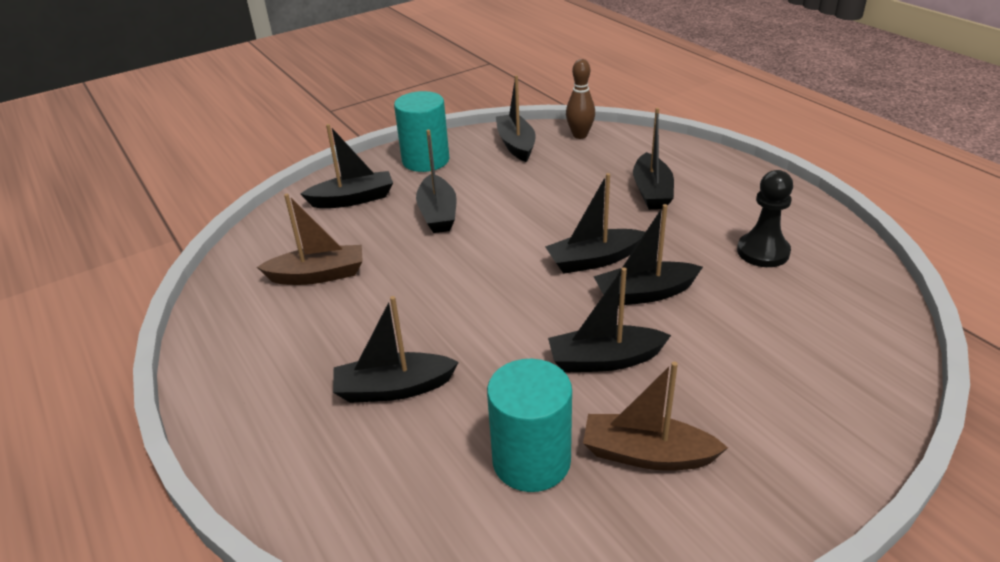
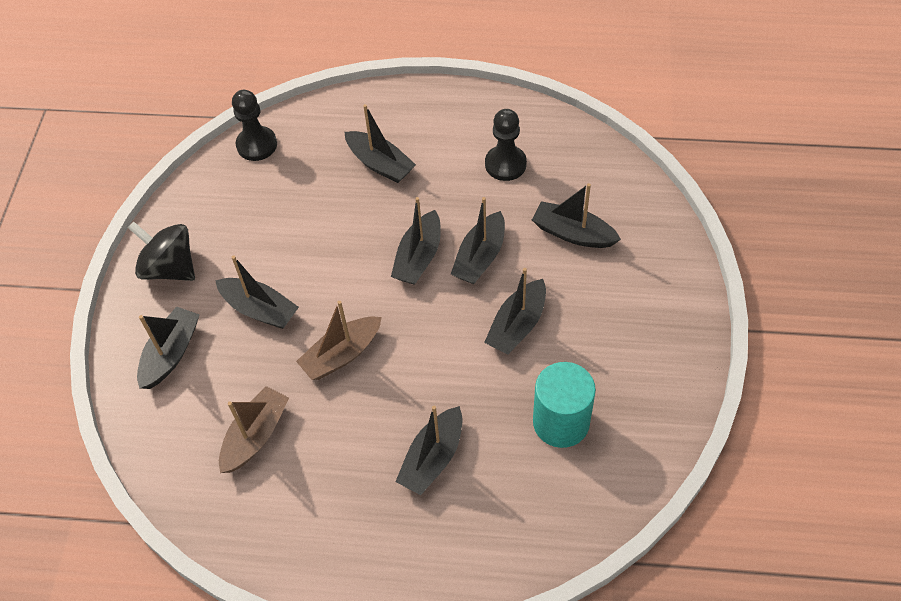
camera: 50 degrees left, 20 degrees up
(425, 160) = (170, 268): turquoise cylinder -> black spinning top
(516, 145) = (220, 193): black boat -> black boat (573, 233)
(580, 135) = (257, 145): brown bowling pin -> black pawn
(647, 454) = (606, 362): brown boat -> brown boat (342, 355)

